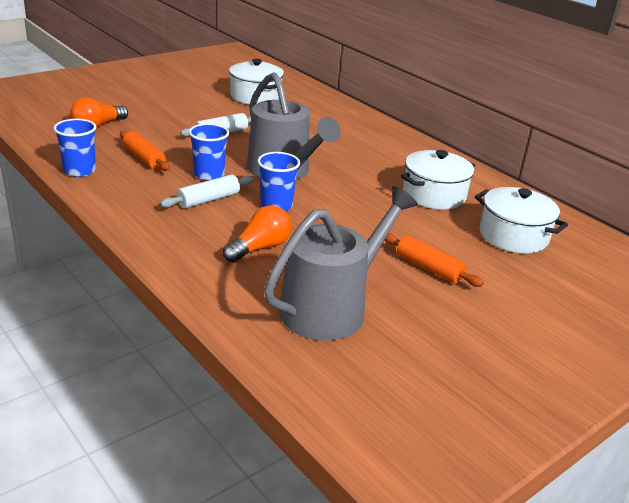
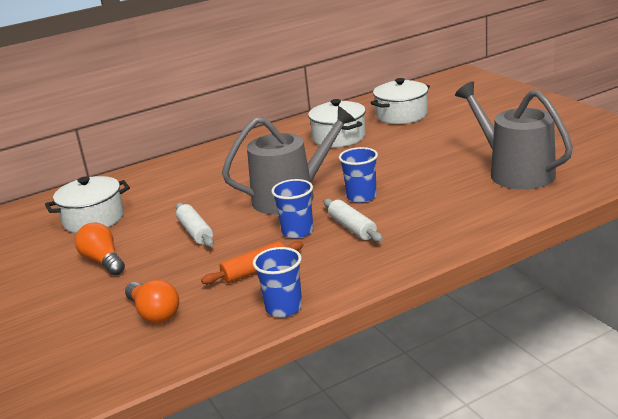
camera: 75 degrees left, 5 degrees down
(260, 248) = (437, 200): orange light bulb -> orange light bulb (103, 261)
(429, 268) = (452, 141): orange rolling pin -> none

